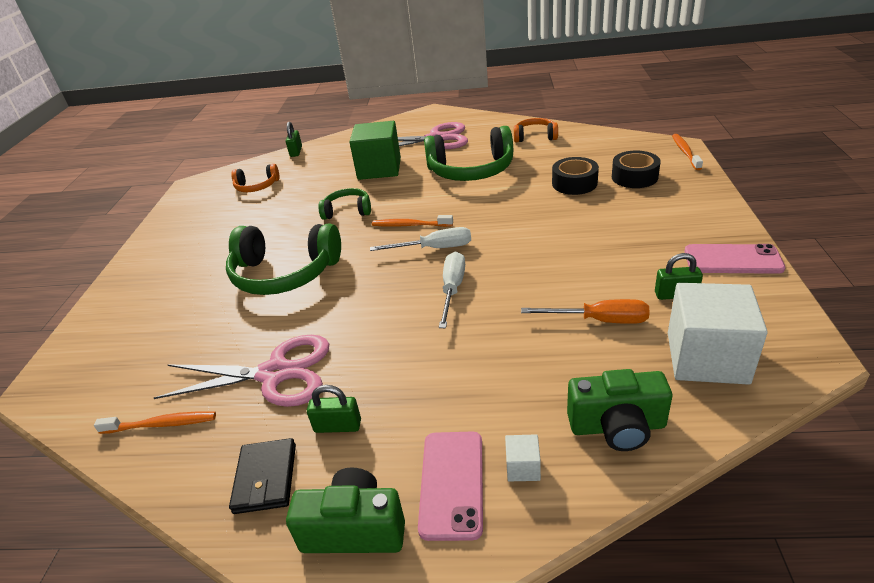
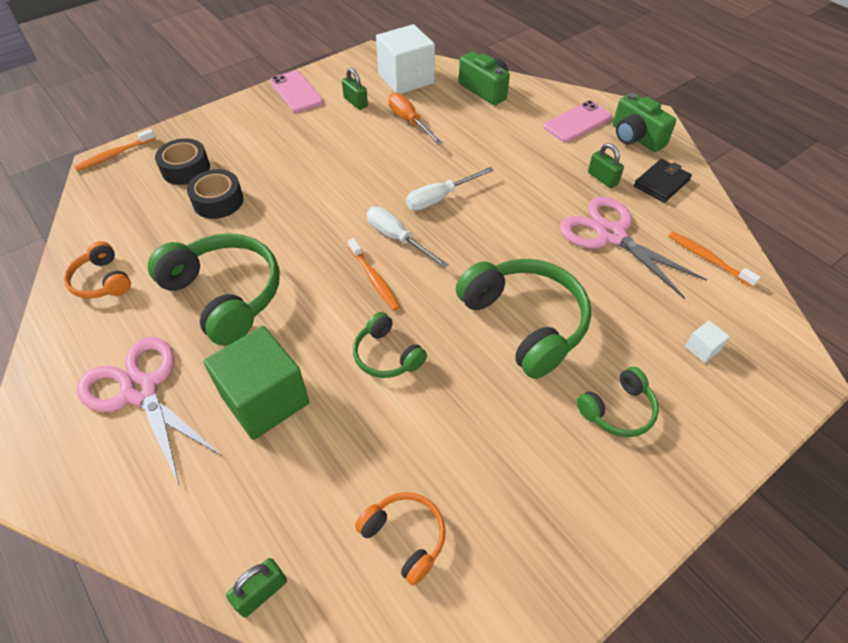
camera: 135 degrees left, 15 degrees up
(183, 279) = (618, 410): none -> green headphones
(523, 467) = (542, 106): white cube -> white cube (702, 348)

